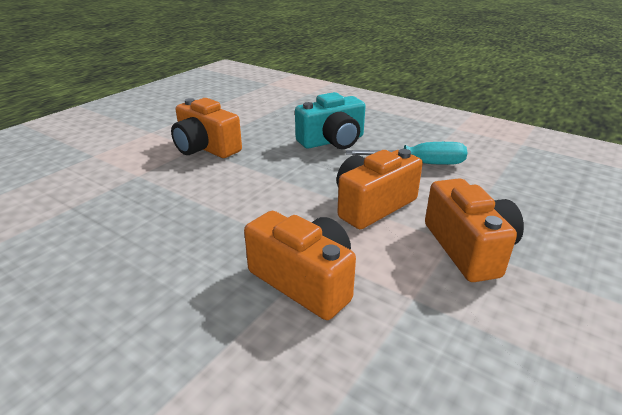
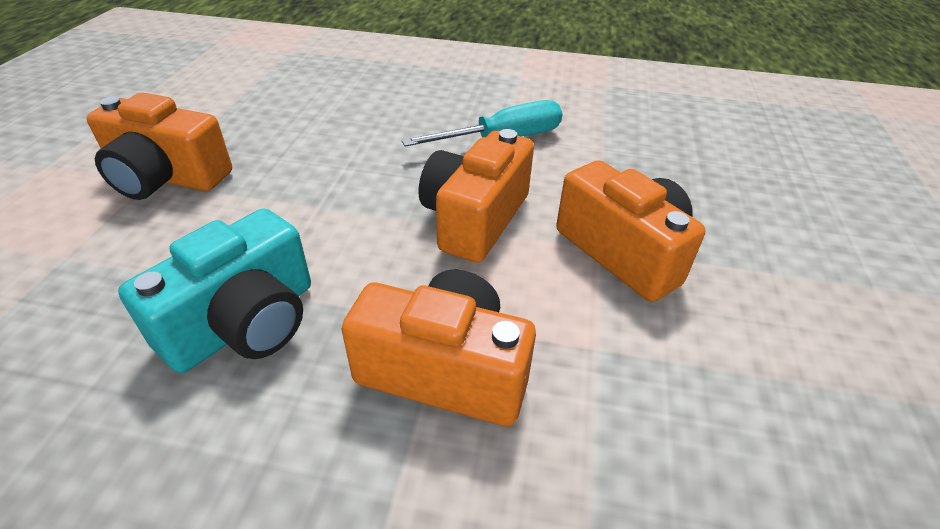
camera: 25 degrees left, 10 degrees up
(332, 141) = (367, 126): turquoise camera -> turquoise camera (245, 323)

